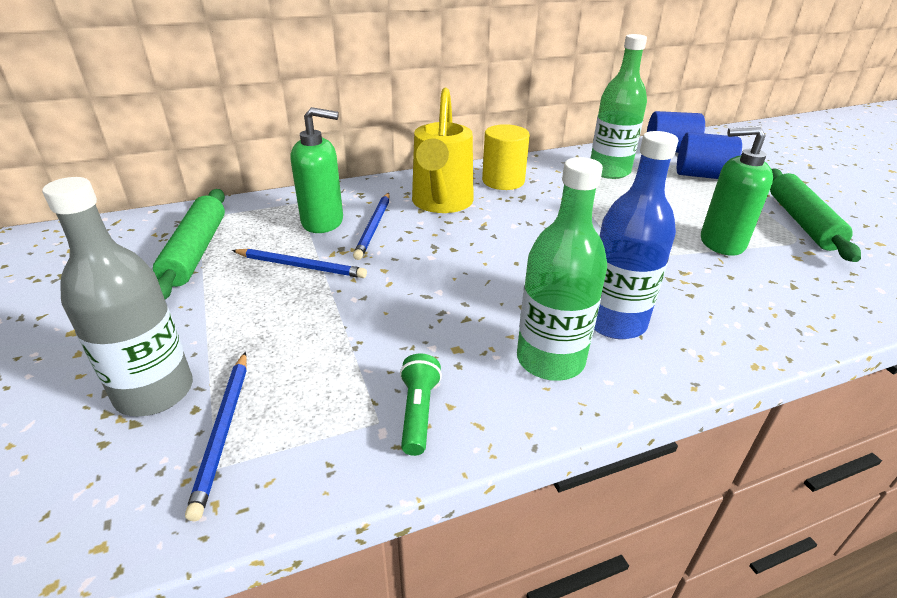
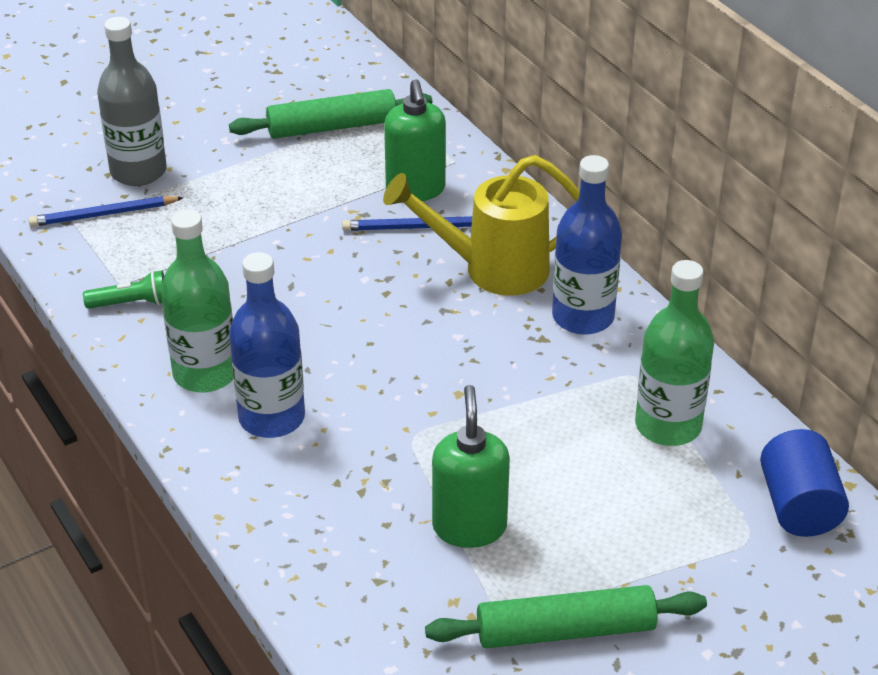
camera: 80 degrees right, 5 degrees up
(301, 266) = (322, 196): blue pencil -> none
(503, 181) = (583, 317): yellow cylinder -> blue bottle
(702, 175) = (701, 536): blue cylinder -> none

